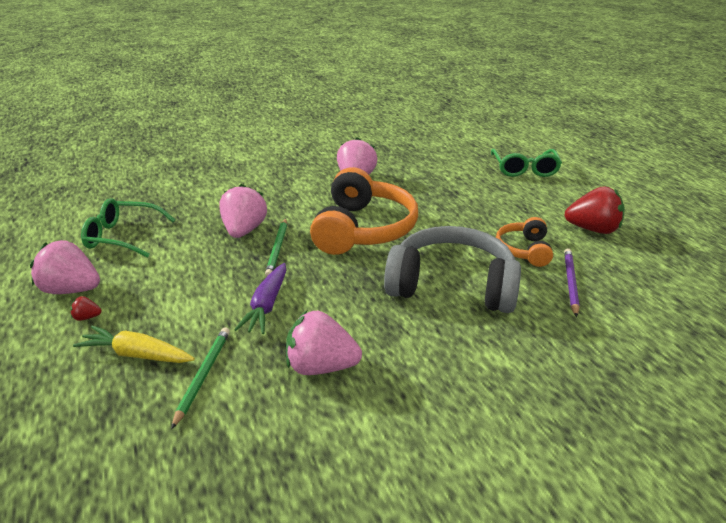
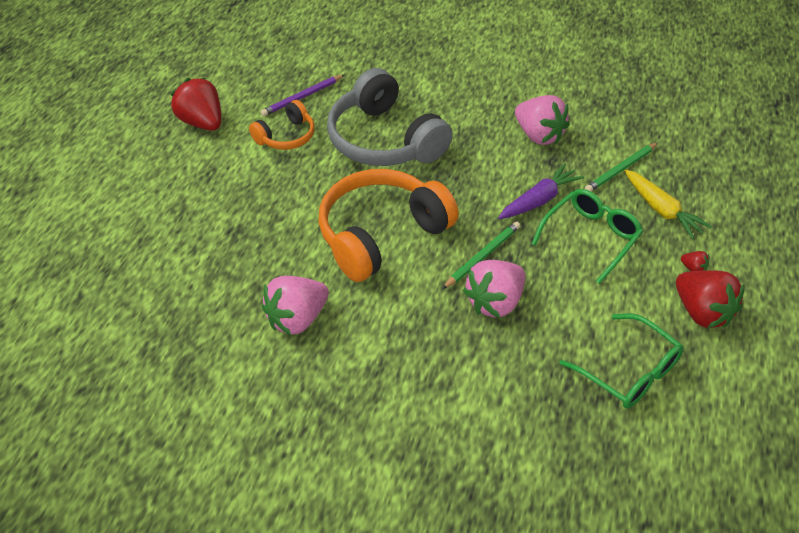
camera: 140 degrees left, 15 degrees up
(71, 290) = (702, 312): pink strawberry -> red strawberry
(524, 169) = (112, 219): green glasses -> green glasses (591, 237)

